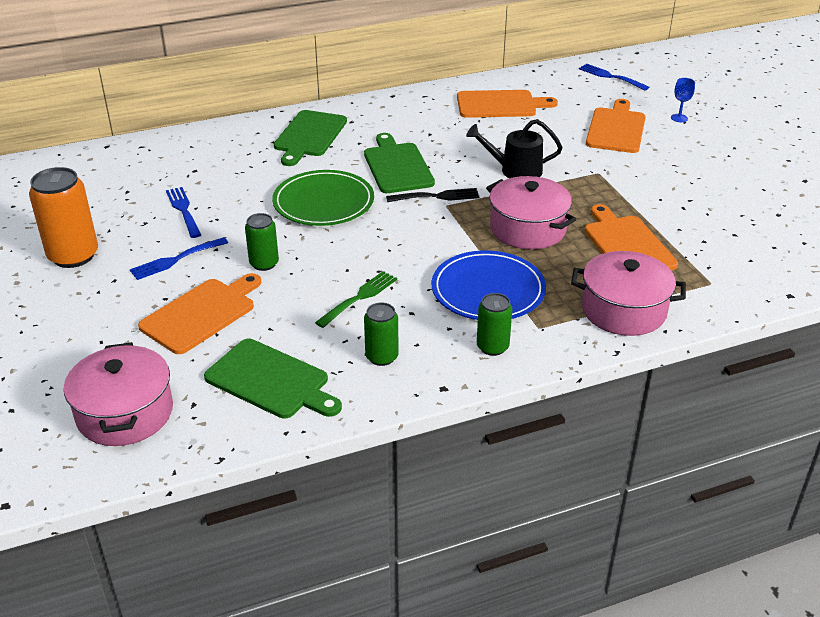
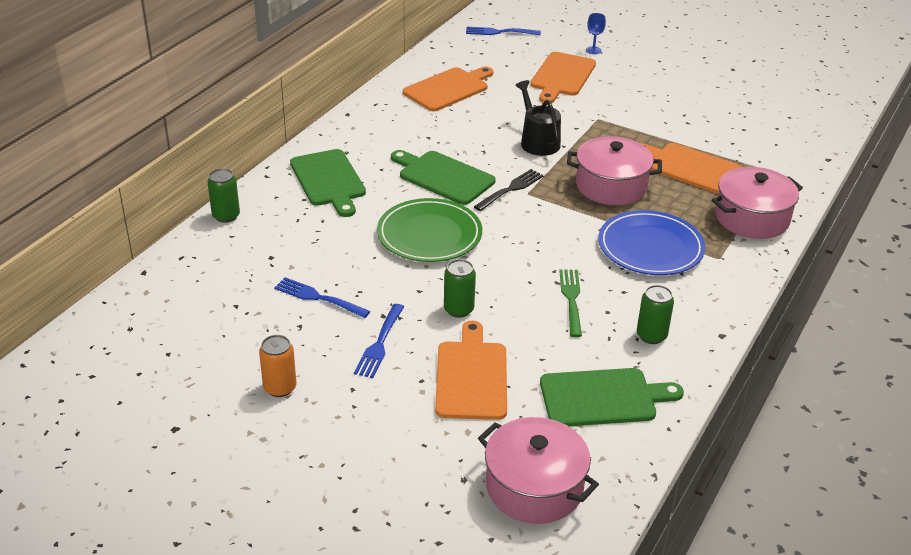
camera: 40 degrees left, 0 degrees up
(73, 256) = (280, 388): orange can -> orange can, size x0.58
(492, 347) = (711, 288): green can -> green can (226, 216)
(515, 170) = (538, 141): black watering can -> black watering can turned 105 degrees clockwise
(616, 129) = (562, 76): orange cutting board -> orange cutting board turned 135 degrees counterclockwise

